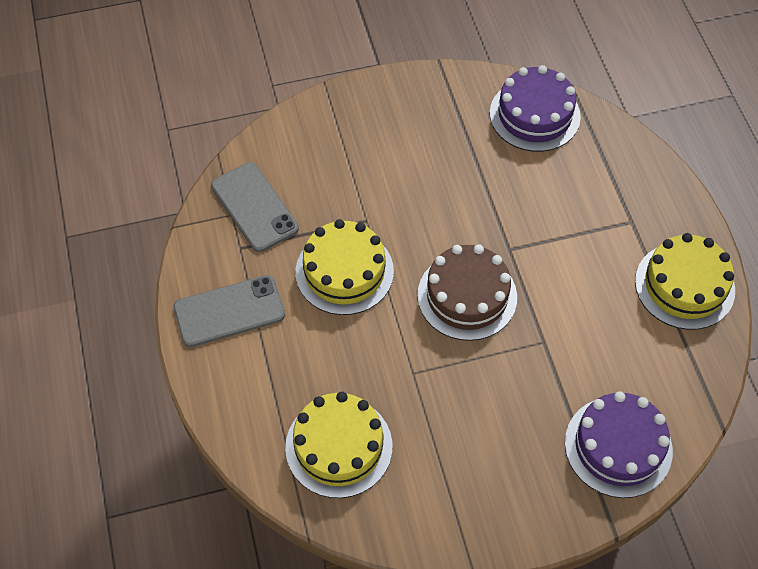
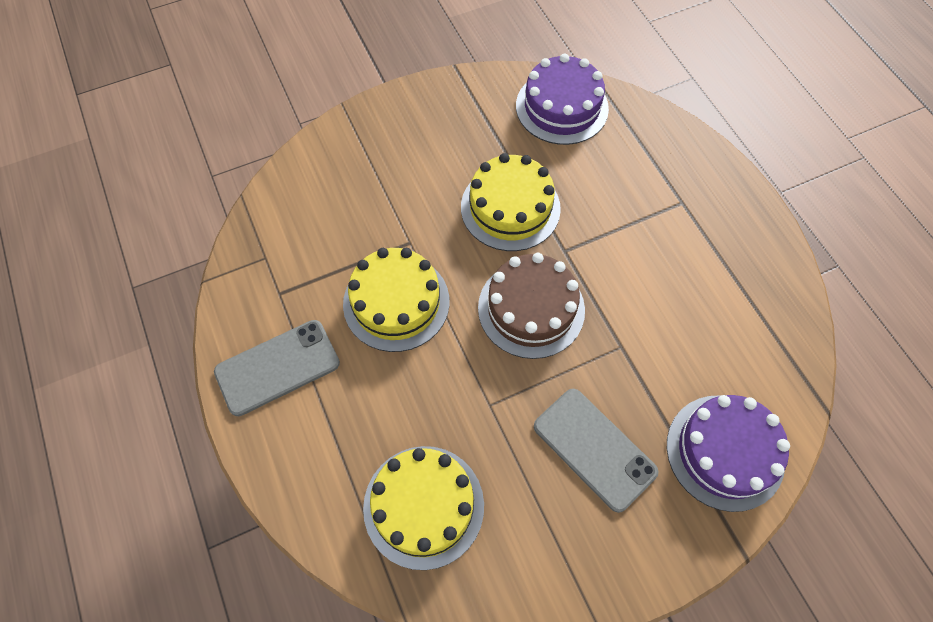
camera: 10 degrees left, 5 degrees up
(254, 207) = (288, 246): grey phone -> grey phone (594, 449)
(684, 285) = (751, 262): yellow cake -> yellow cake (510, 208)

